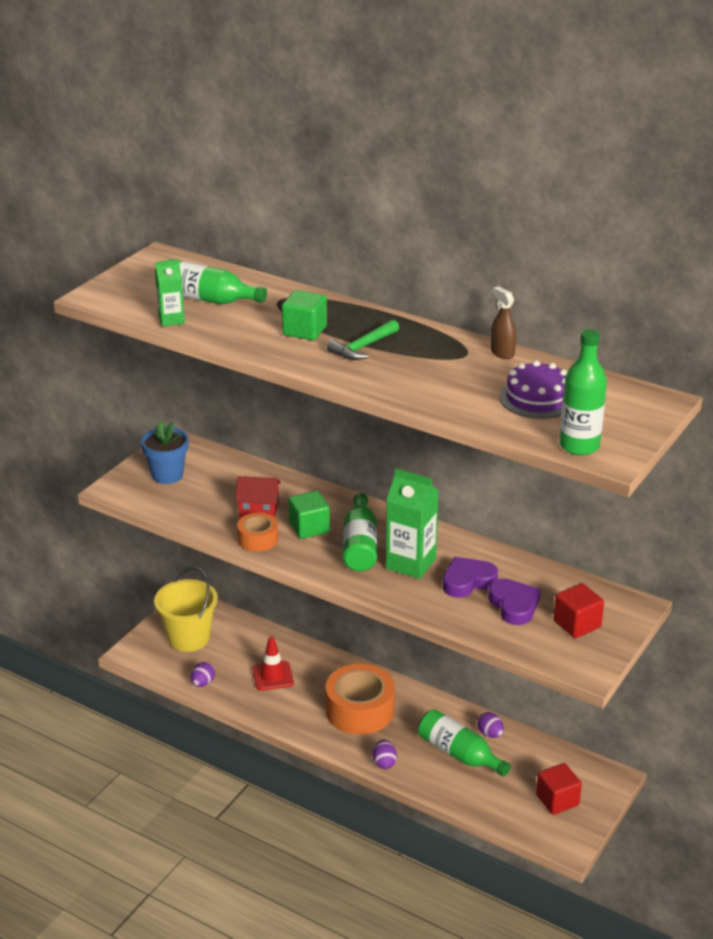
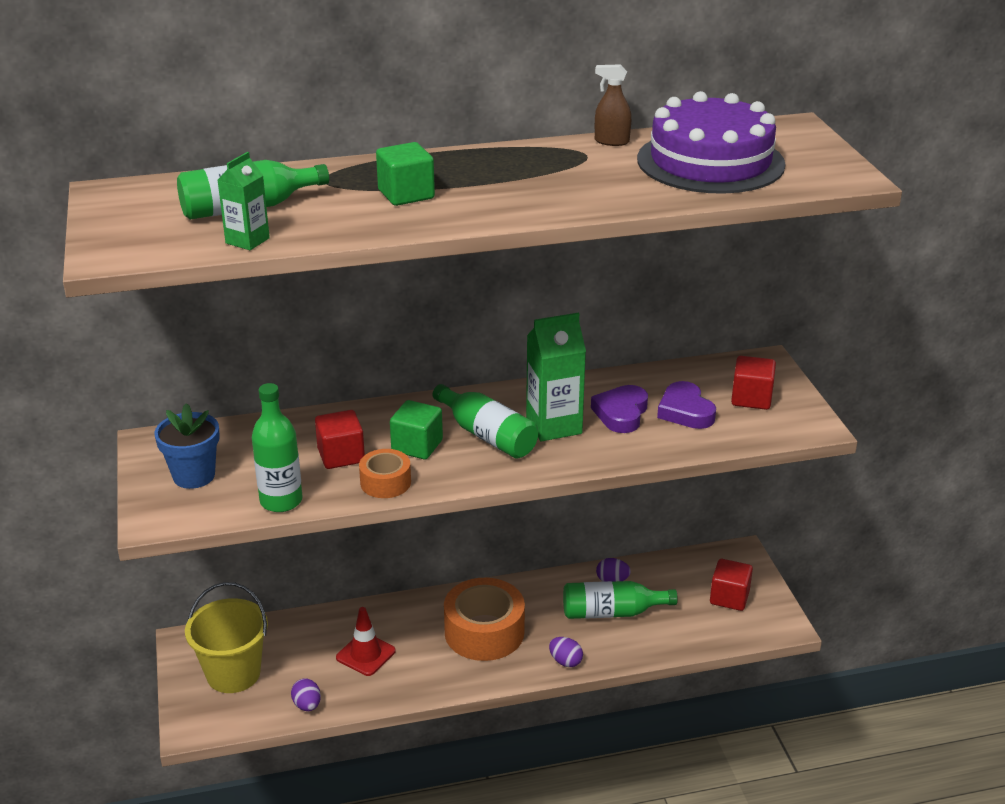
camera: 45 degrees left, 0 degrees up
(259, 508) = (341, 456): red house -> red cube
(363, 347) = (489, 185): green hammer -> none
(514, 605) = (685, 411): purple heart -> purple heart turned 135 degrees counterclockwise
(537, 398) = (710, 162): purple cake -> purple cake, size x1.71
(579, 446) = (814, 181): green bottle -> green bottle (281, 501)

